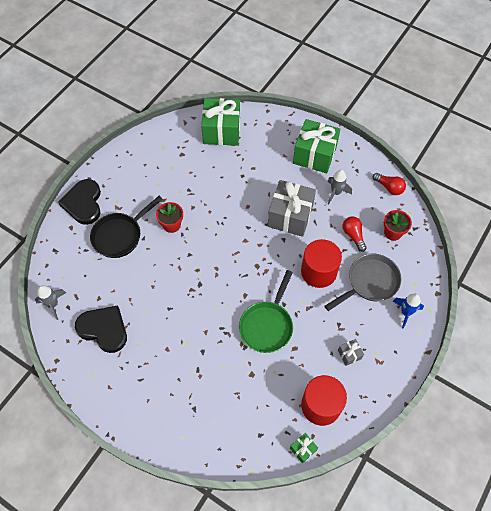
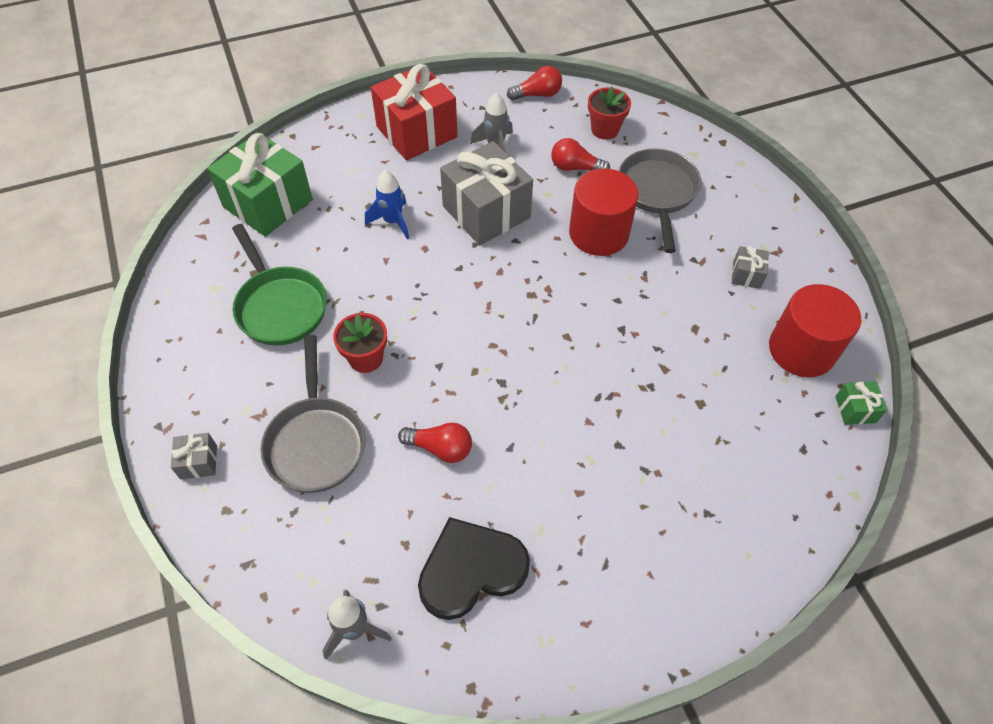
camera: 55 degrees left, 5 degrees down
(83, 203) = (198, 462): black heart -> grey gift
(120, 235) = (316, 442): black pan -> grey pan
(149, 282) = (440, 448): none -> red light bulb
(267, 325) = (636, 338): green pan -> green pan (280, 306)
(314, 155) = (416, 132): green gift -> red gift
(405, 312) = (726, 185): blue rocket -> blue rocket (392, 221)

